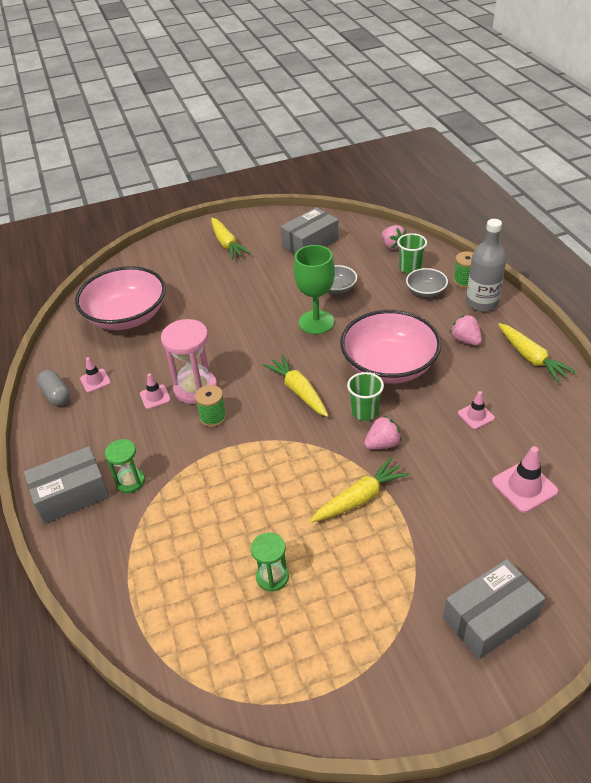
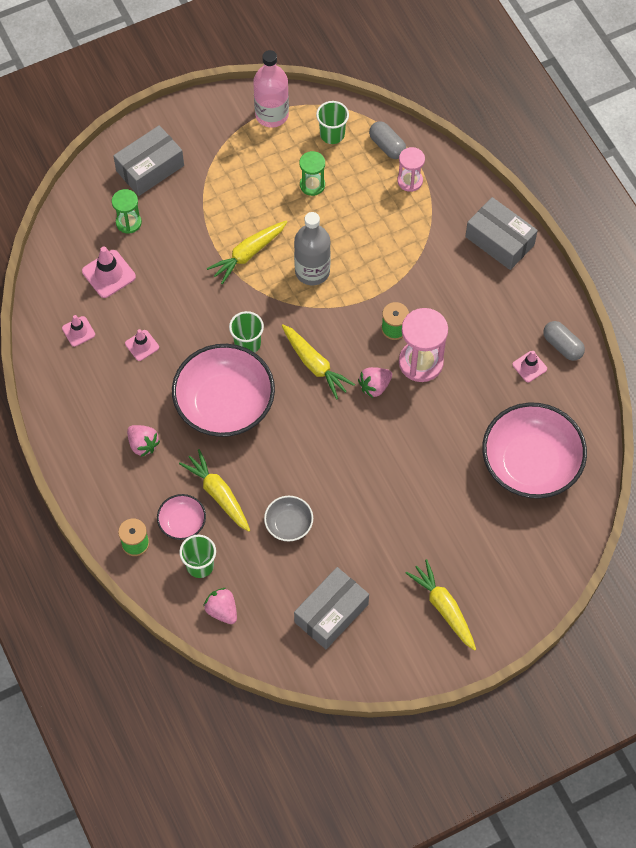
camera: 170 degrees right, 20 degrees up
(71, 494) = (499, 241): grey box -> grey box turned 75 degrees clockwise
(130, 481) = (451, 256): green hourglass -> green hourglass (128, 222)
(148, 572) = (410, 181): none -> pink hourglass
(155, 397) = (459, 349): pink traffic cone -> pink traffic cone (78, 331)
(163, 624) = (387, 146): none -> grey capsule
(233, 648) = (332, 134): none -> green cup
(314, 689) = (272, 115): none -> pink bottle
(316, 322) = (307, 464): green goblet -> none
(382, 444) = (230, 309): pink strawberry -> pink strawberry (374, 386)
(426, 291) = (182, 522): grey bowl -> pink bowl
(482, 303) = (119, 505): grey bottle -> grey bottle (312, 271)
(531, 358) = (78, 422): yellow carrot -> yellow carrot (218, 494)

